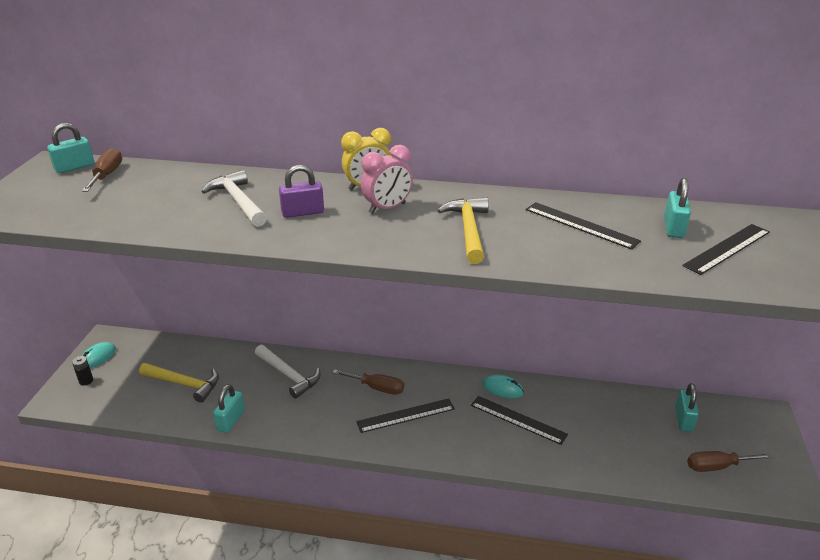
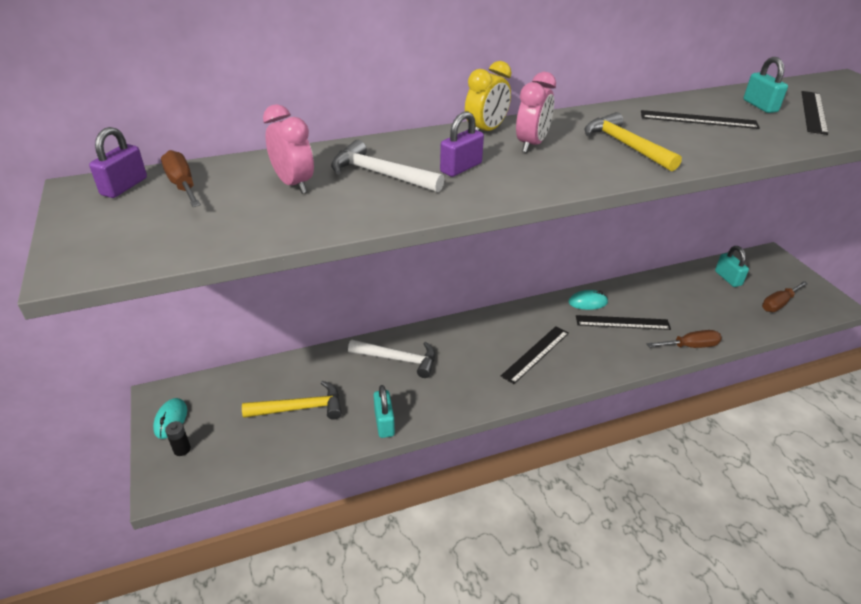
camera: 30 degrees left, 5 degrees up
(74, 167) = (124, 186): turquoise padlock -> purple padlock
(172, 193) = (294, 184): none -> pink clock
(377, 388) = (488, 340): brown screwdriver -> brown screwdriver (690, 346)

